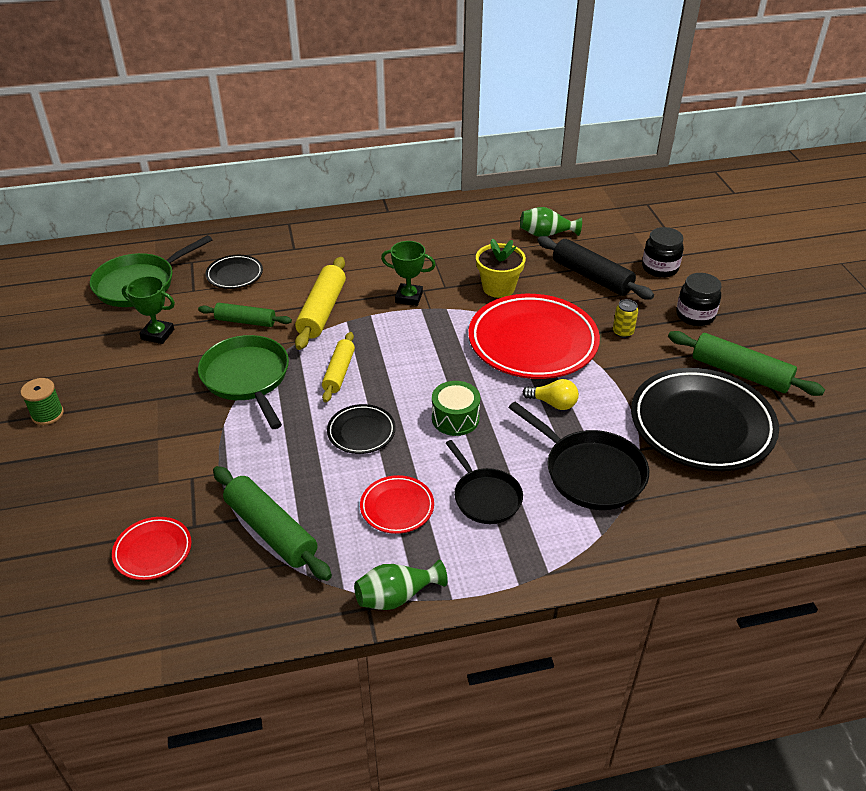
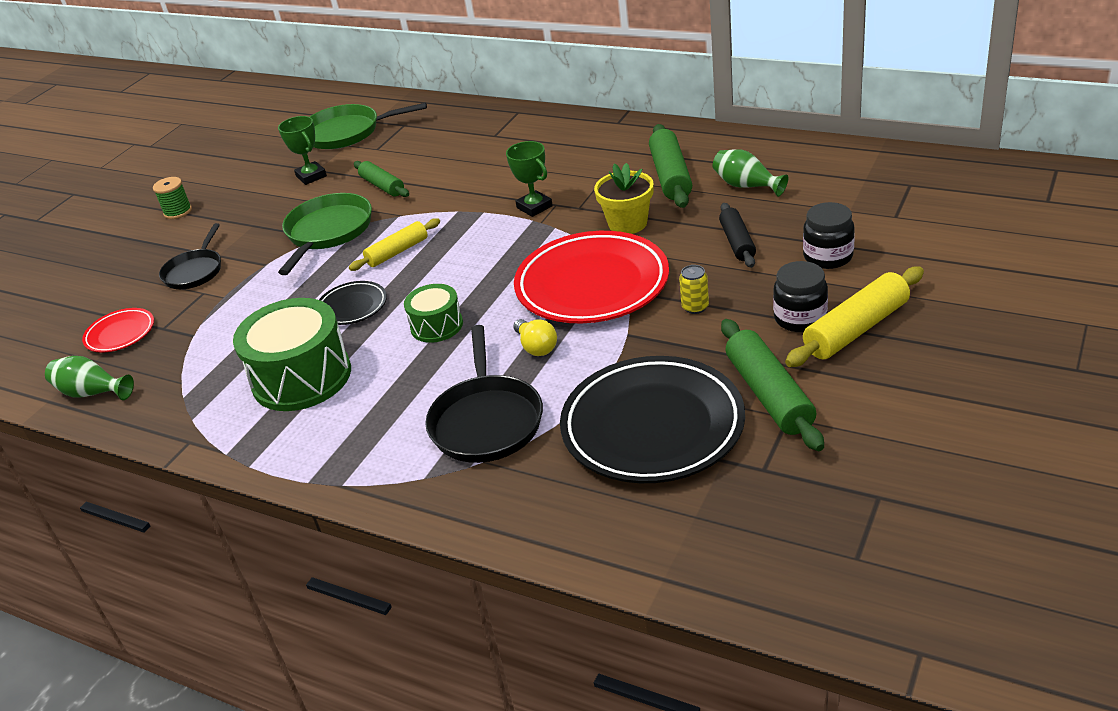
camera: 45 degrees right, 5 degrees down
(235, 275) = (421, 145): black plate -> none
(271, 530) = (201, 354): green rolling pin -> green rolling pin (671, 176)
(322, 311) = (449, 196): yellow rolling pin -> yellow rolling pin (856, 329)
(397, 507) = (302, 377): red plate -> green drum
(397, 596) = (216, 443): green vase -> green vase (92, 393)
(485, 497) = (374, 400): black pan -> black pan (195, 271)
(591, 277) = (737, 242): black rolling pin -> black rolling pin, size x0.65

